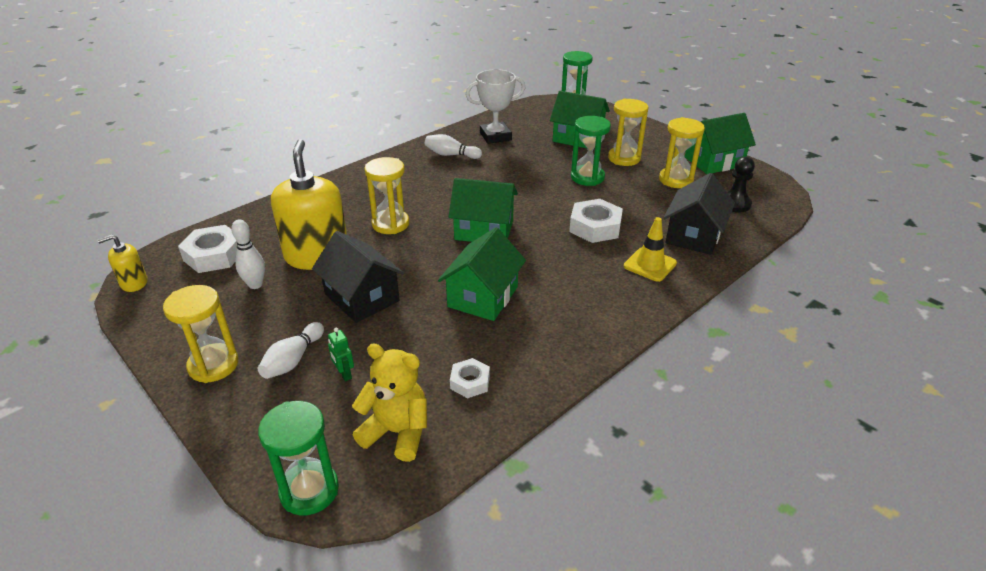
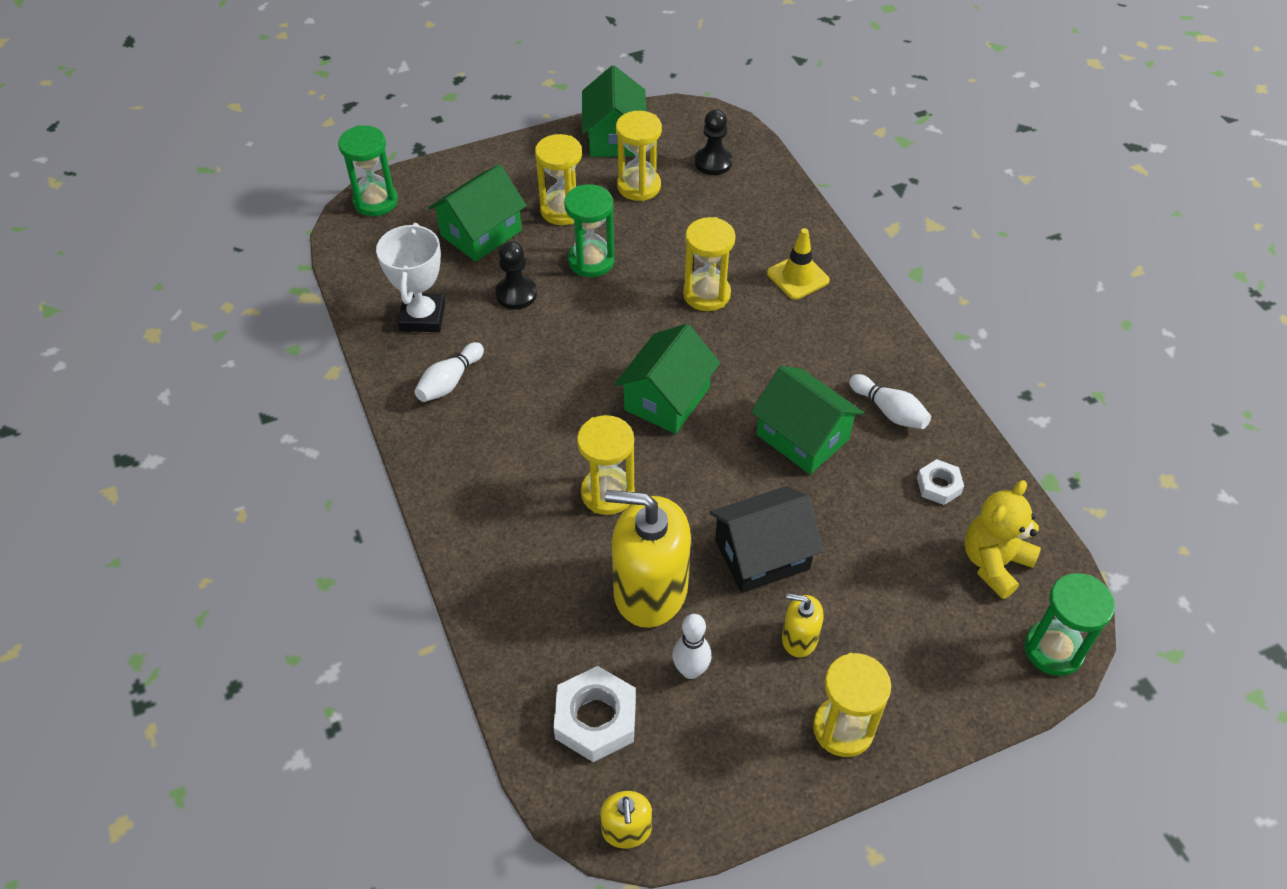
camera: 70 degrees left, 15 degrees up
(291, 329) = (799, 638): none -> yellow soap dispenser
(293, 360) = (858, 642): white bowling pin -> white bowling pin (889, 411)
(344, 374) = (896, 595): green robot -> none
(536, 159) = (516, 294): none -> black pawn
(595, 227) = (706, 294): white nut -> yellow hourglass
(694, 235) = (759, 221): black house -> none

